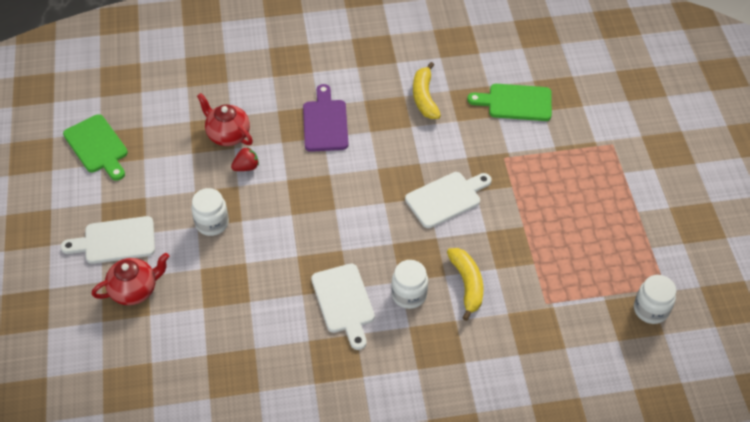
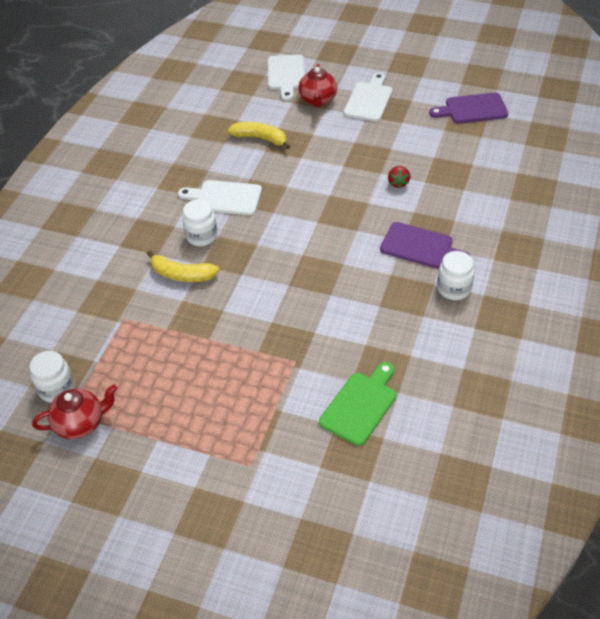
camera: 120 degrees right, 5 degrees down
(97, 146) = (472, 109): green cutting board -> purple cutting board
(212, 223) = (352, 150): white jar -> white jar (454, 289)
(228, 135) = (442, 182): red teapot -> red teapot (81, 423)
(424, 97) = (411, 331): yellow banana -> yellow banana (260, 138)
(446, 198) = (277, 297): white cutting board -> white cutting board (286, 75)

